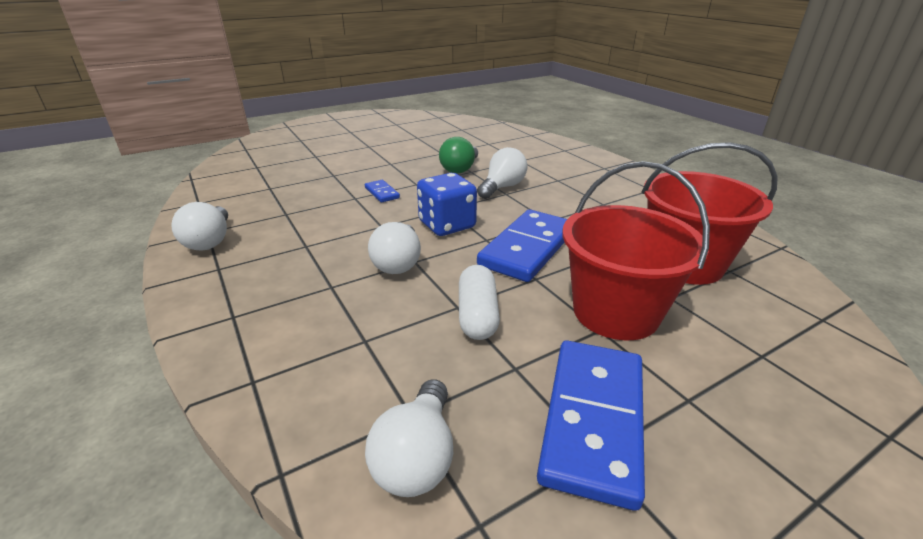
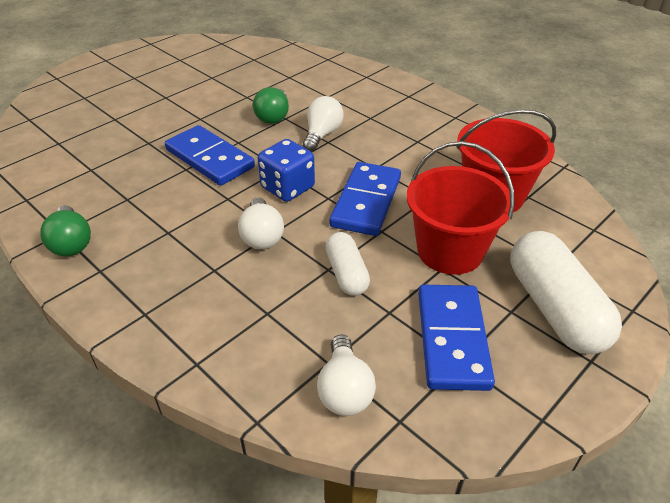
camera: 15 degrees left, 10 degrees up
(210, 241) = (71, 243): white light bulb -> green light bulb
(382, 193) = (209, 159): blue domino -> blue domino, size x2.20
(758, 408) = (555, 308): none -> white capsule

